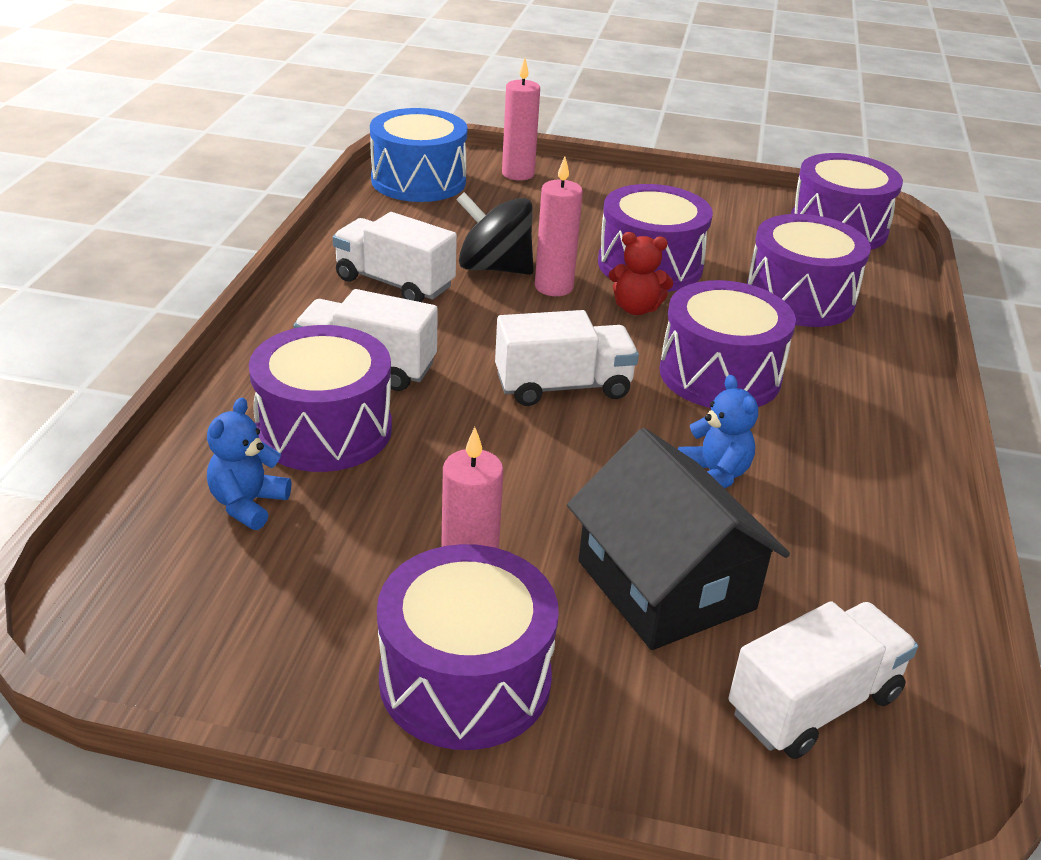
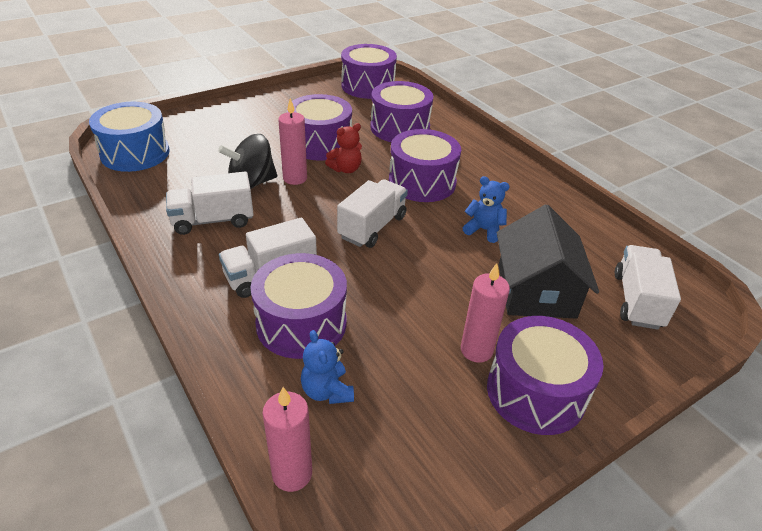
camera: 45 degrees left, 5 degrees up
(518, 174) = (185, 124): pink candle -> pink candle (292, 473)
(666, 585) = (536, 291): black house -> black house turned 75 degrees clockwise

